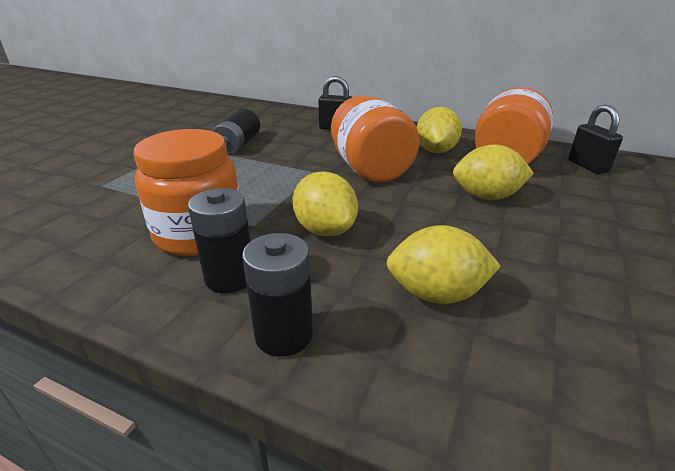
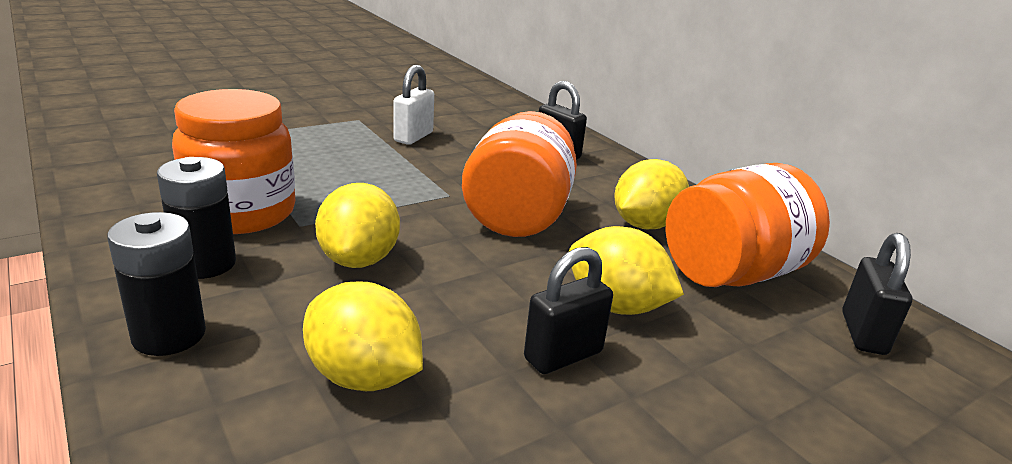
camera: 30 degrees right, 5 degrees down
(238, 145) = (413, 137): black battery -> white padlock
(504, 232) = (563, 355): none -> black padlock

